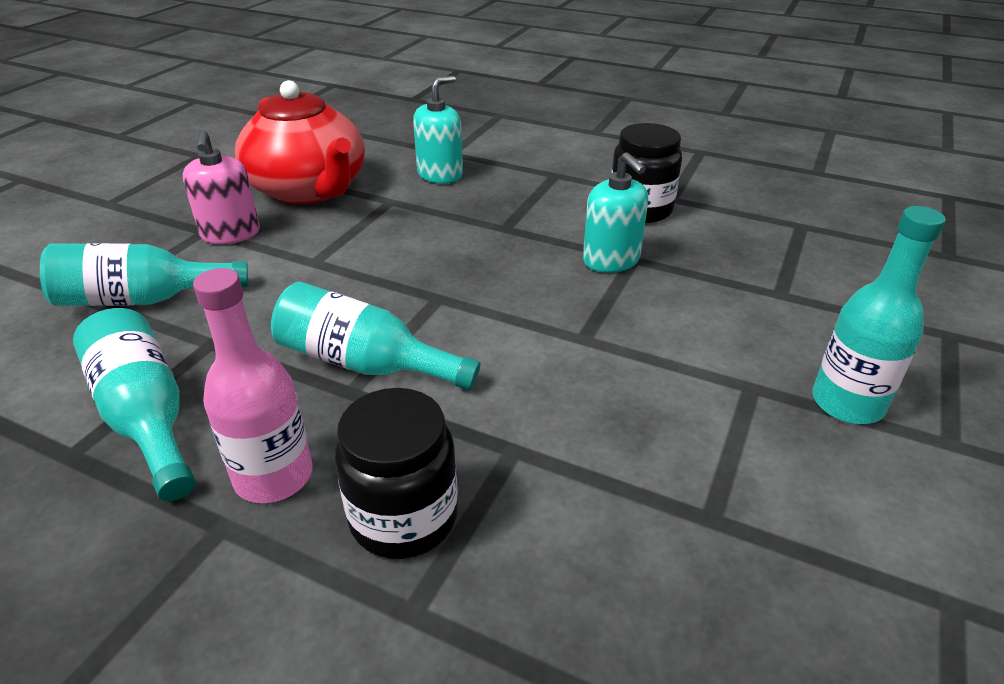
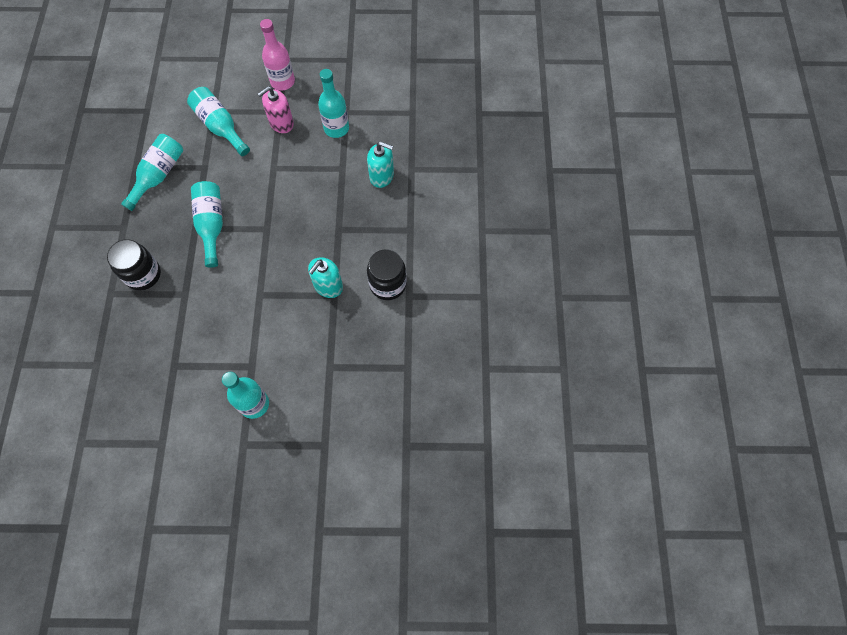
camera: 65 degrees right, 30 degrees up
(274, 476) = (147, 229): pink bottle -> pink bottle (282, 82)
(309, 190) = (336, 128): red teapot -> turquoise bottle

